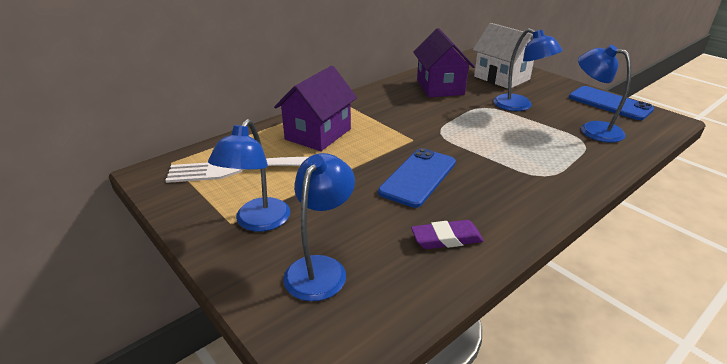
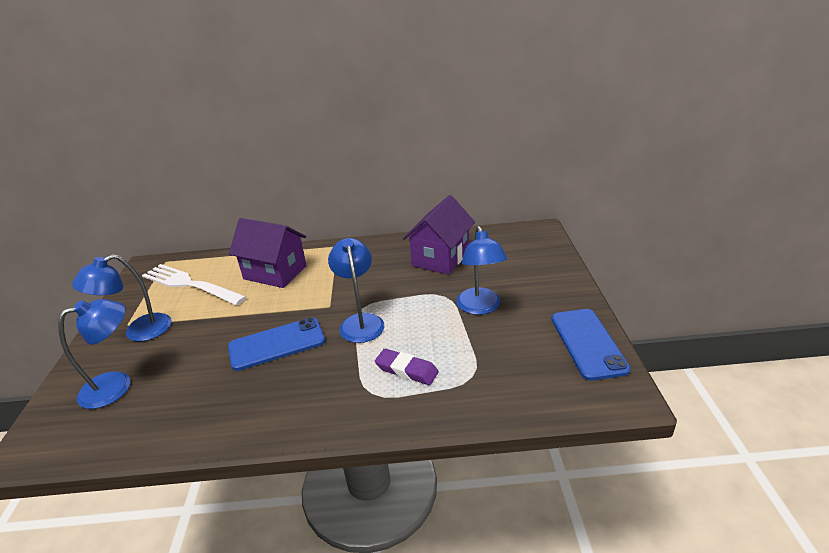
camera: 40 degrees right, 0 degrees up
(318, 134) = (275, 272): purple house -> purple house turned 45 degrees clockwise
(446, 239) = (210, 408): purple eraser -> purple eraser (406, 370)
(501, 78) = (519, 267): white house -> none
(592, 129) = (507, 366): blue lamp -> blue lamp (360, 322)

